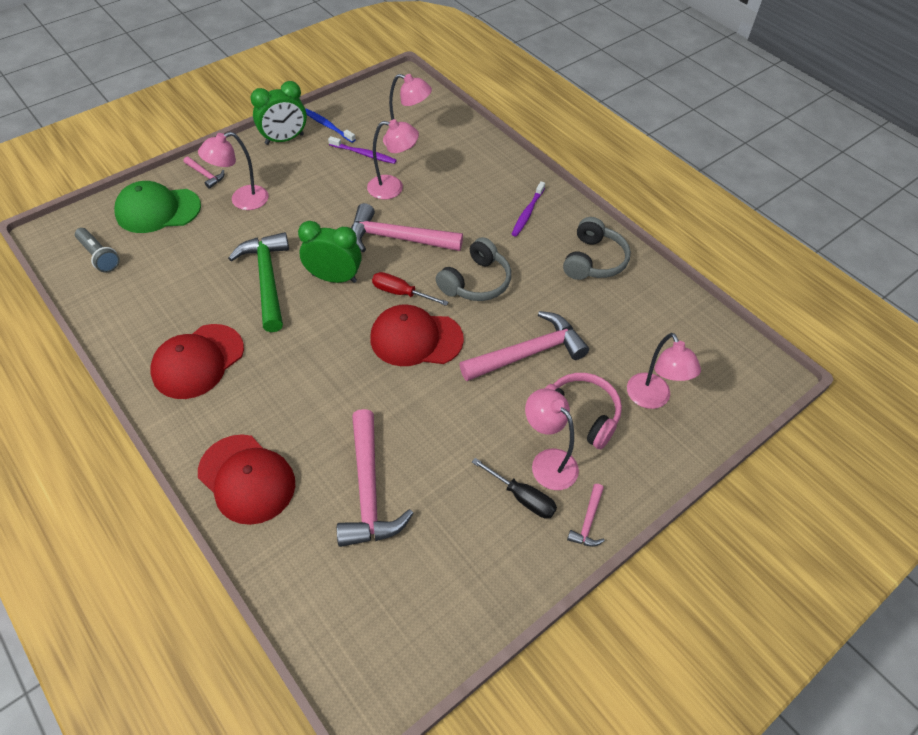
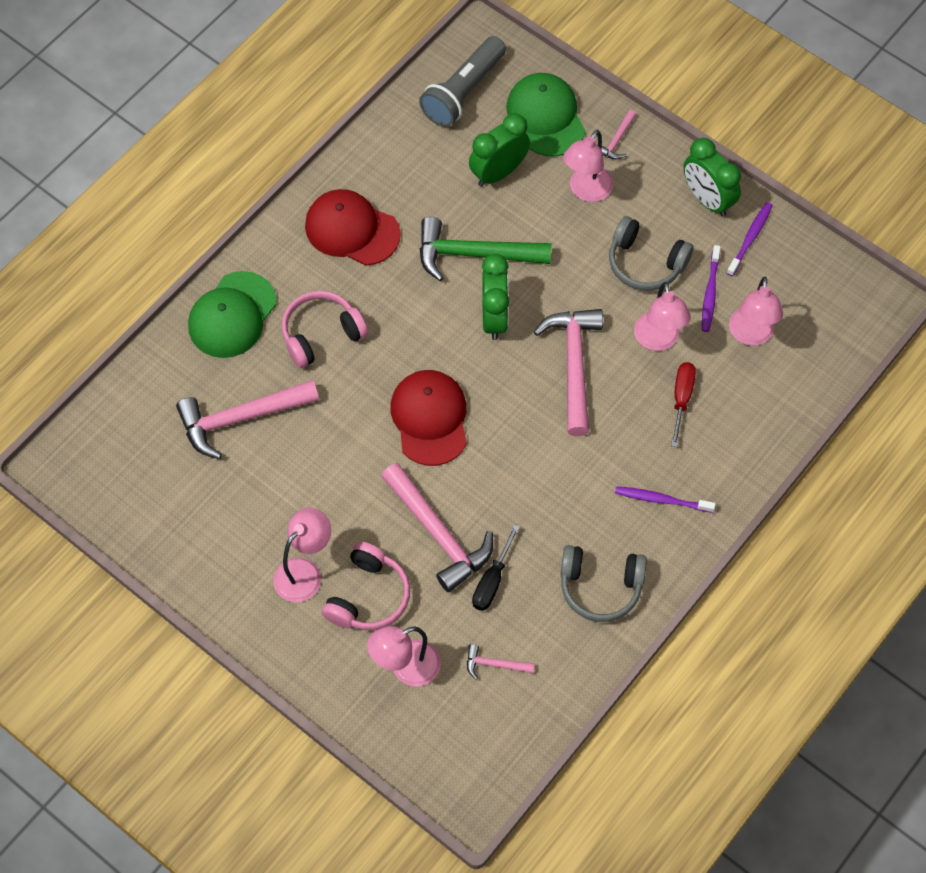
camera: 80 degrees right, 10 degrees up
(99, 256) = (463, 91): grey flashlight -> grey flashlight, size x1.61
(195, 249) = (498, 172): none -> green clock
(242, 201) = (586, 191): pink lamp -> pink lamp turned 105 degrees counterclockwise
(247, 479) = (232, 315): red cap -> green cap
(267, 279) = (474, 254): green hammer -> green hammer turned 150 degrees counterclockwise
(300, 405) = (321, 334): none -> pink headphones
(327, 126) = (750, 238): blue toothbrush -> purple toothbrush
(401, 293) = (490, 389): red screwdriver -> red screwdriver (681, 399)
(476, 282) = (528, 462): grey headphones -> grey headphones (645, 263)
(522, 497) = (260, 554): black screwdriver -> black screwdriver (492, 580)
(588, 521) = (245, 618): pink hammer -> pink hammer (494, 664)

